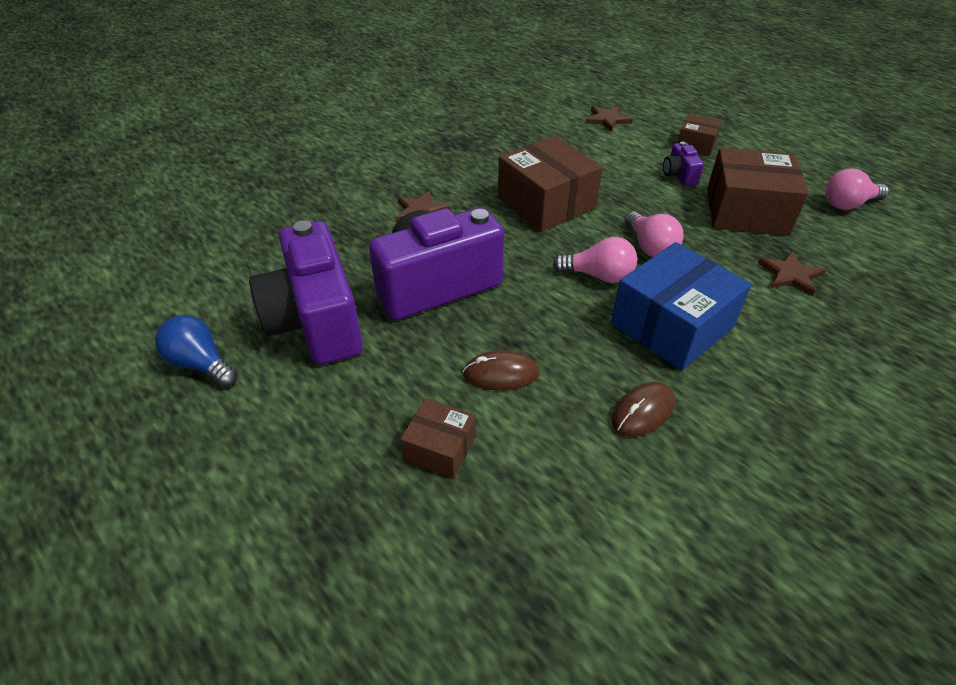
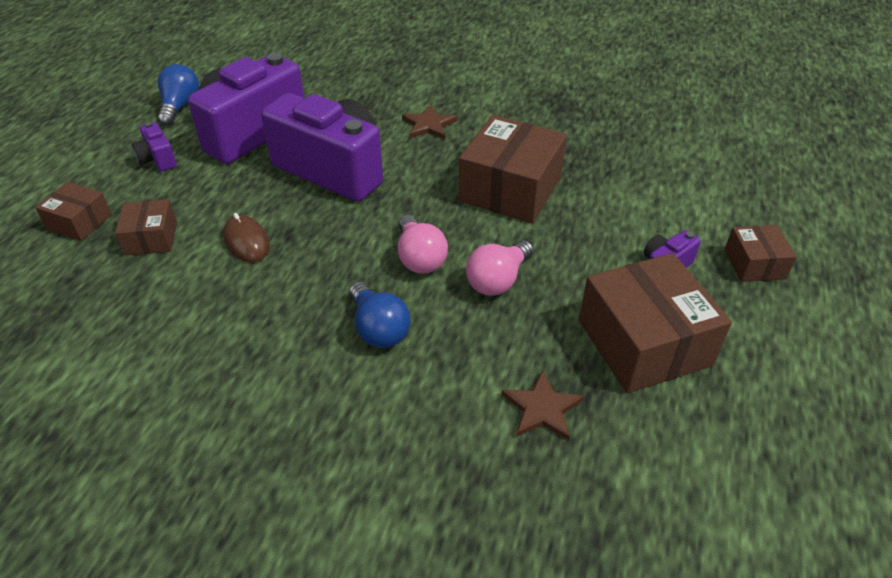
camera: 60 degrees right, 0 degrees up
(293, 409) = (158, 159): none -> purple camera
(356, 511) = (79, 222): none -> brown box
(607, 119) = (725, 180): brown star -> none
(643, 411) = (246, 339): brown mouse -> none
(671, 325) = (378, 329): blue box -> blue light bulb
(848, 204) = (767, 444): pink light bulb -> none

